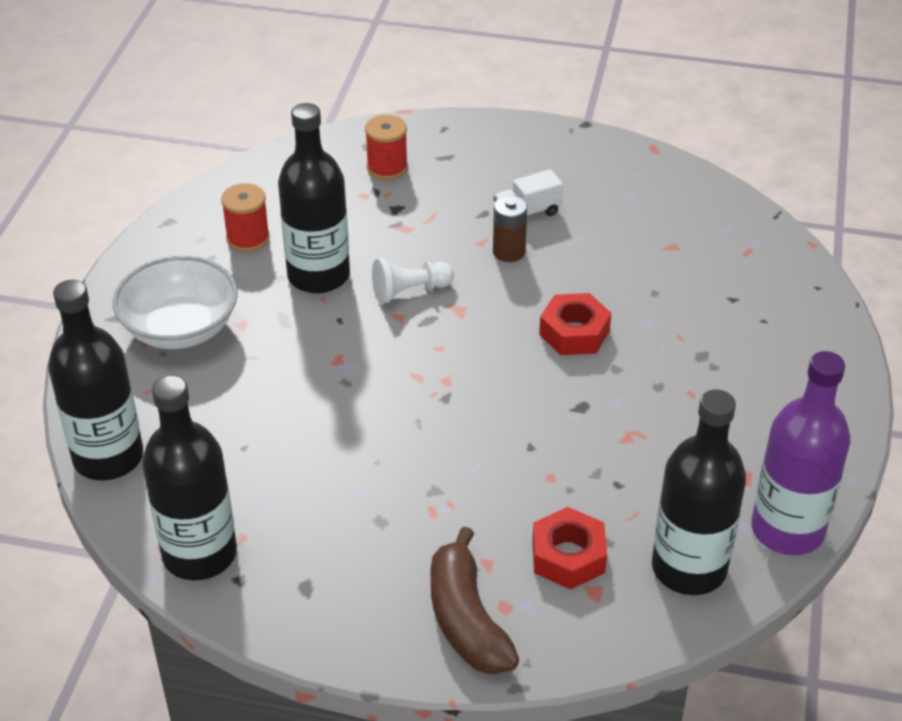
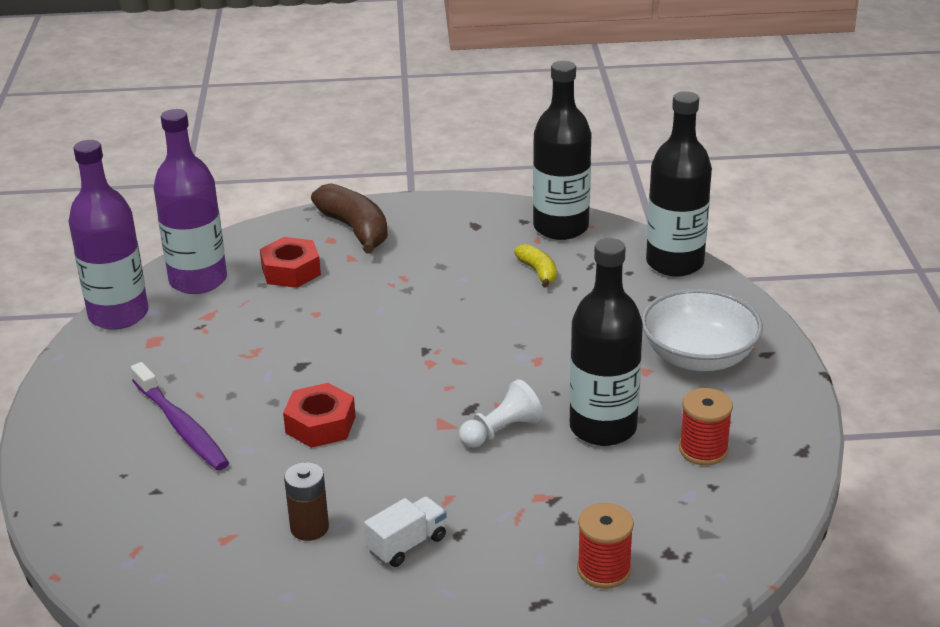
camera: 165 degrees right, 10 degrees down
(271, 481) = (538, 272): none -> yellow banana
(509, 252) = (413, 493): brown battery -> brown battery (309, 528)
(688, 568) = (198, 280): black bottle -> purple bottle
(709, 359) = (181, 426): none -> purple toothbrush

